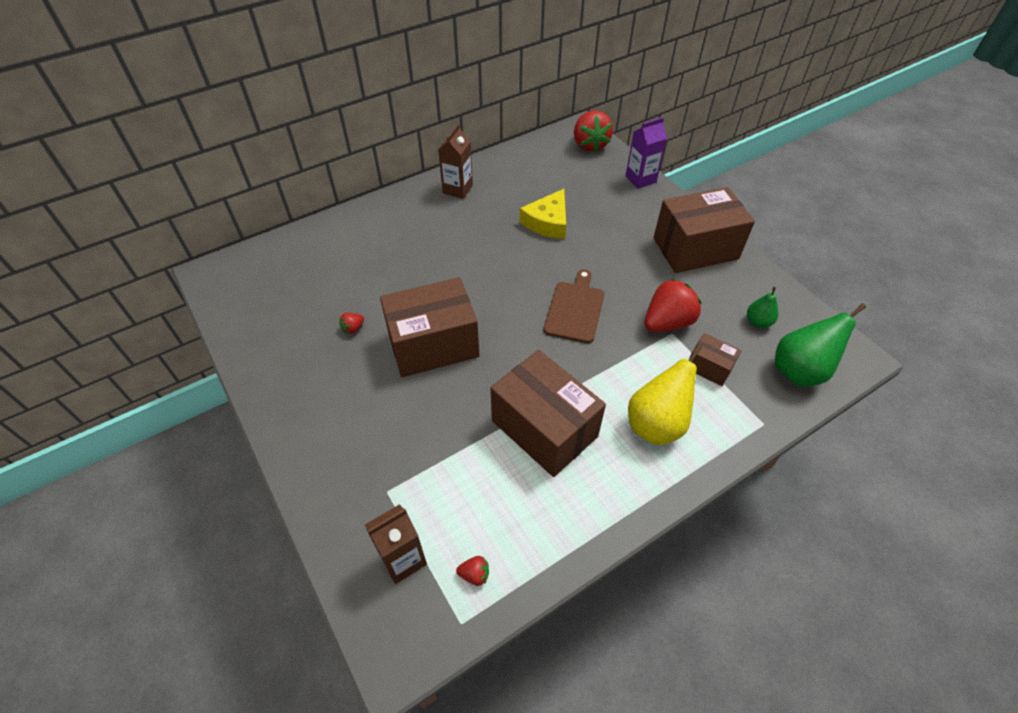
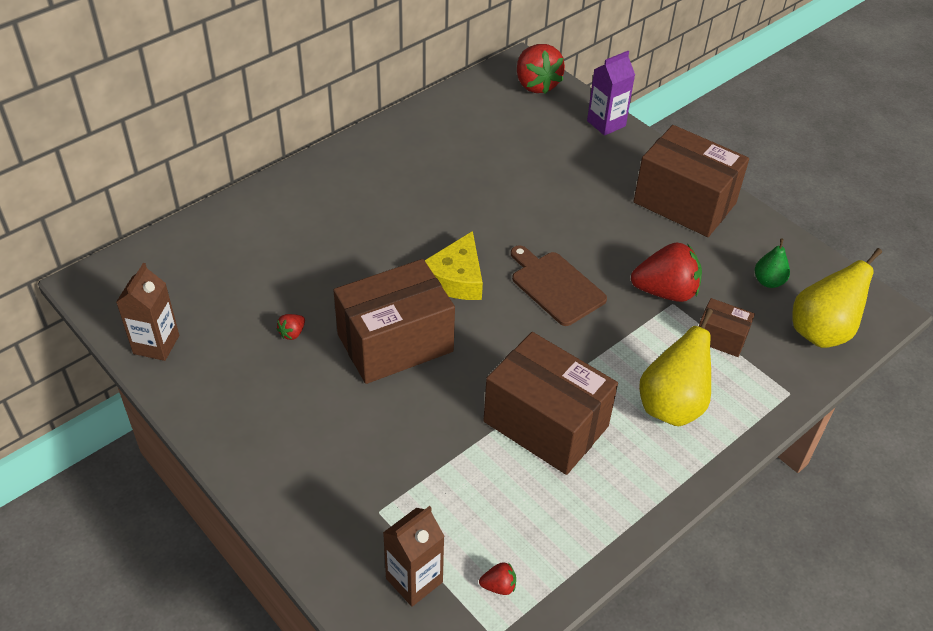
camera: 10 degrees left, 5 degrees down
(457, 189) = (382, 153): brown carton -> brown carton (156, 344)
(548, 222) = (503, 185): yellow cheese -> yellow cheese (456, 278)
(575, 309) = (555, 286): brown cutting board -> brown cutting board turned 45 degrees counterclockwise
(667, 322) = (665, 291): red strawberry -> red strawberry turned 45 degrees clockwise
(695, 248) = (684, 203): brown box -> brown box turned 60 degrees clockwise
(799, 371) = (821, 332): green pear -> yellow pear

